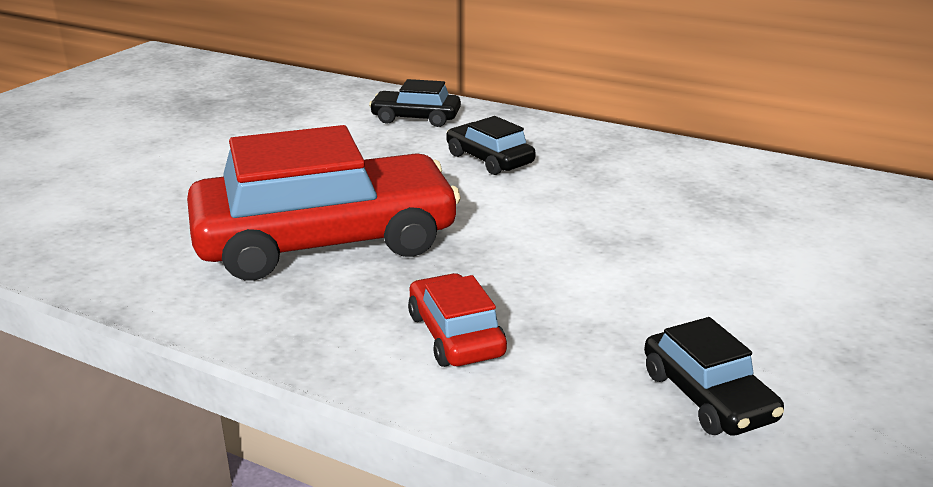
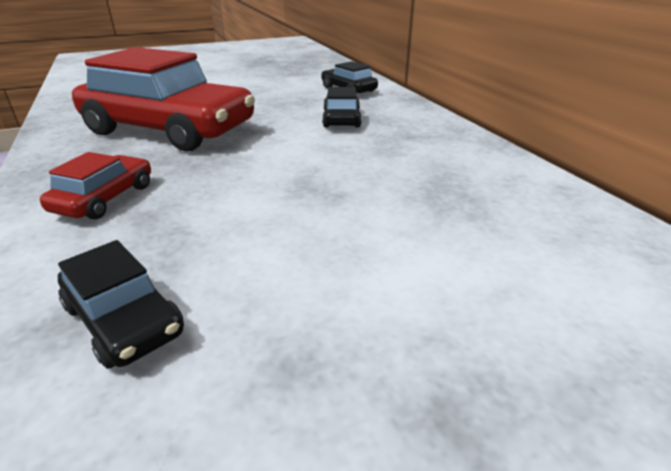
camera: 40 degrees right, 5 degrees up
(707, 396) = (124, 320): black car -> black car turned 60 degrees counterclockwise

